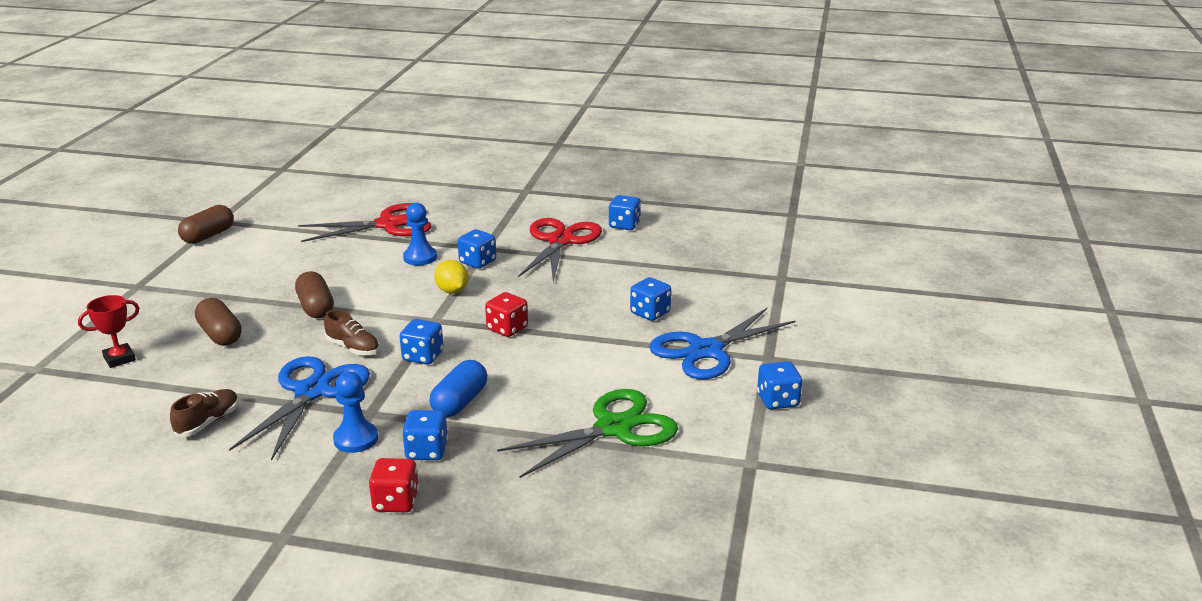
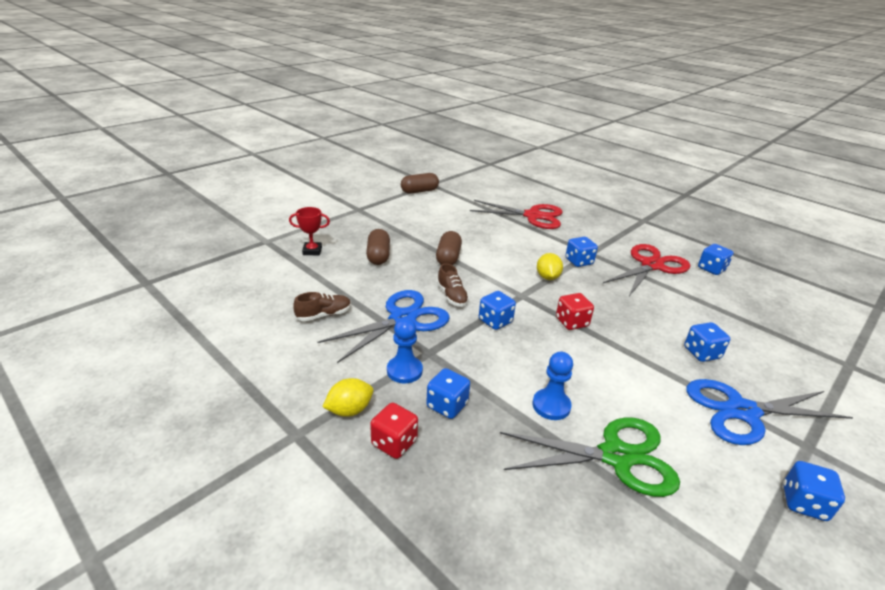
camera: 30 degrees right, 5 degrees up
(324, 495) = (349, 410): none -> yellow lemon
(420, 257) = (539, 245): blue pawn -> blue pawn (551, 405)
(460, 402) = (499, 372): blue capsule -> none

